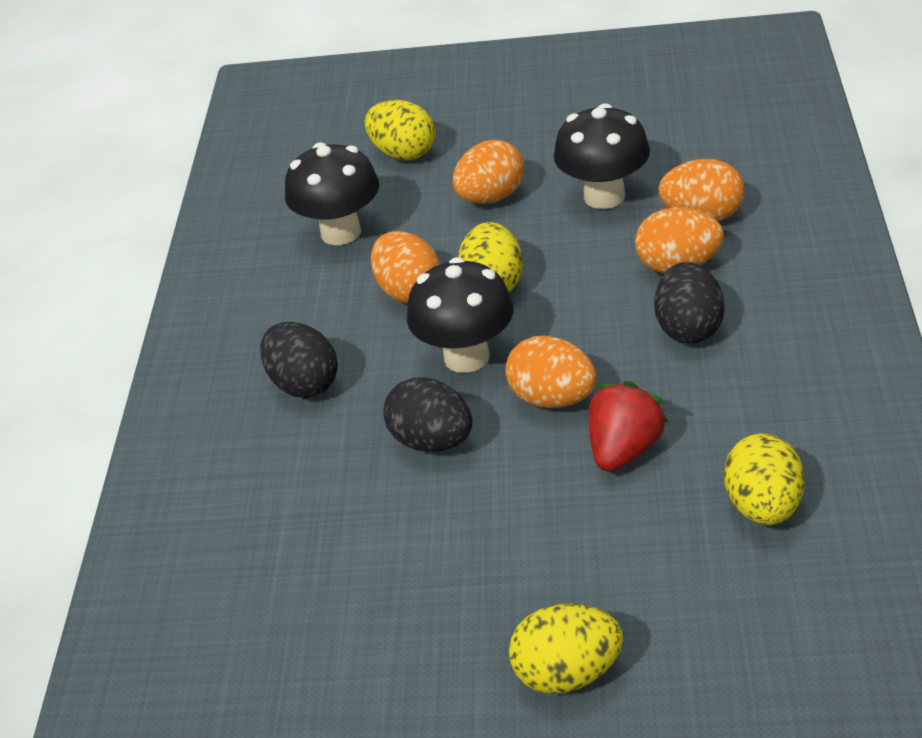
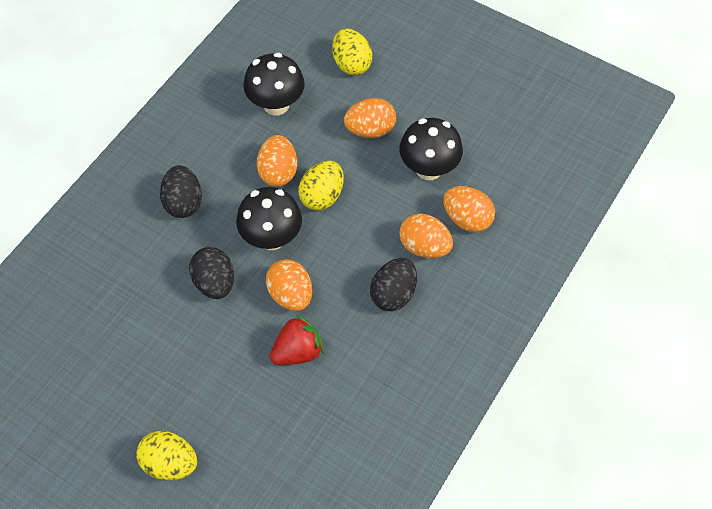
camera: 25 degrees right, 20 degrees up
(763, 507) = (332, 432): yellow egg -> none

